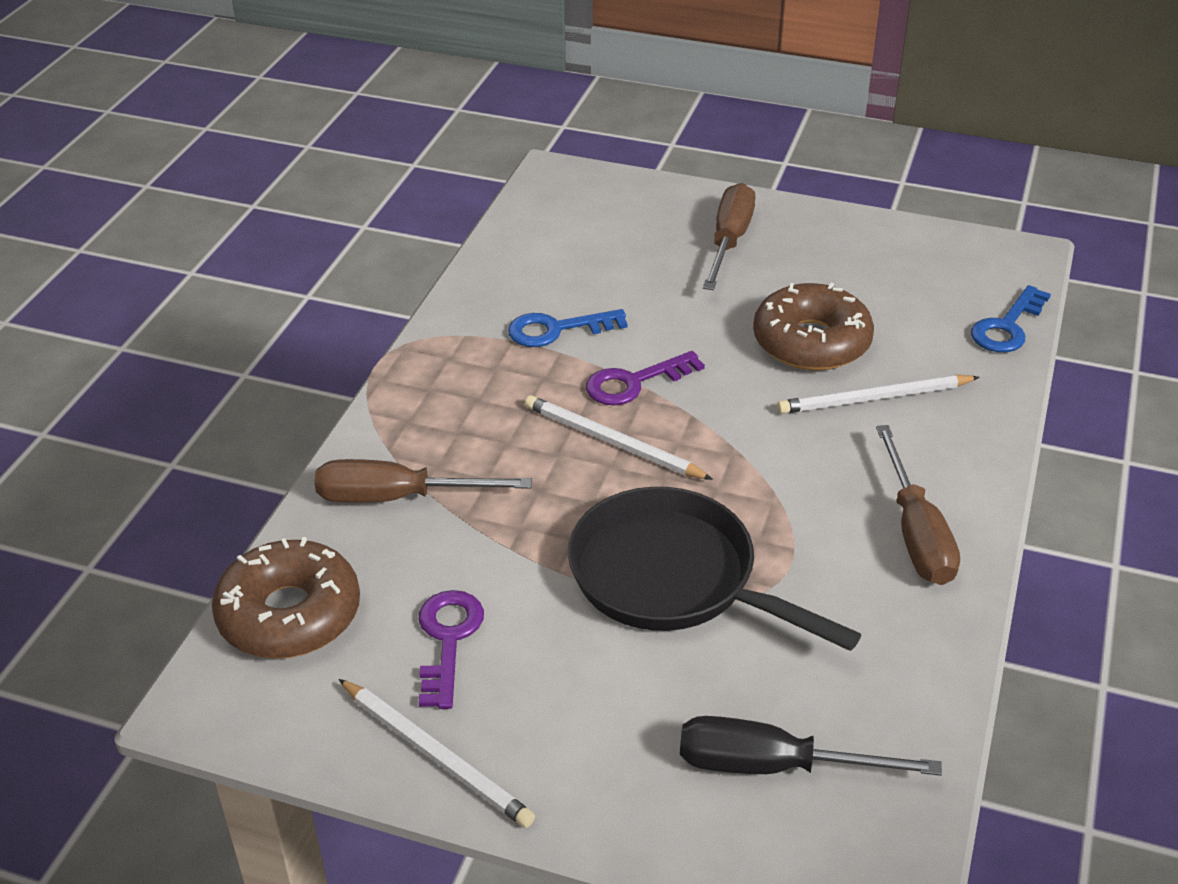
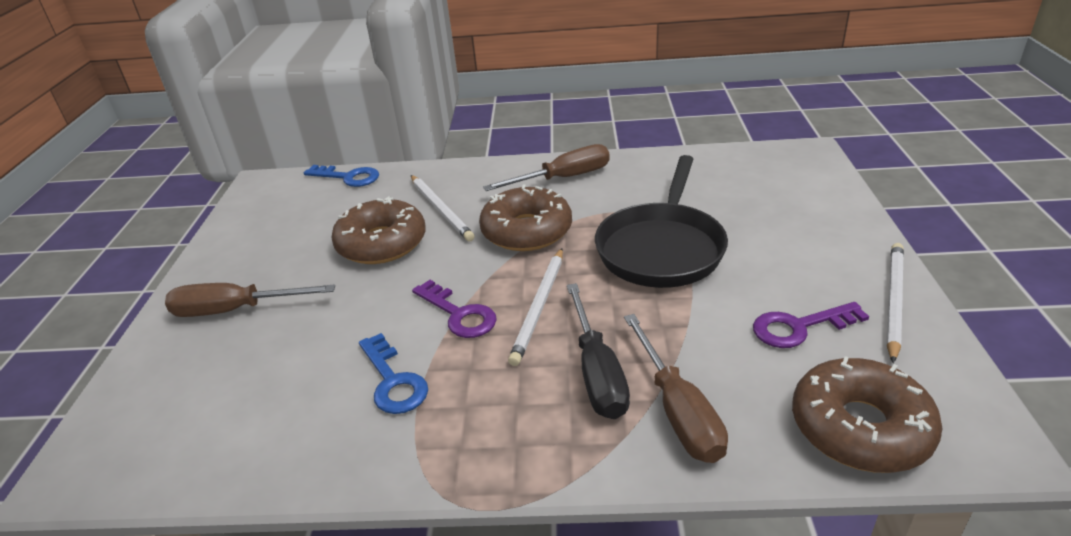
camera: 105 degrees left, 5 degrees down
(773, 766) = (770, 189): black screwdriver -> black screwdriver (597, 372)
(780, 464) = (526, 231): none -> brown donut

